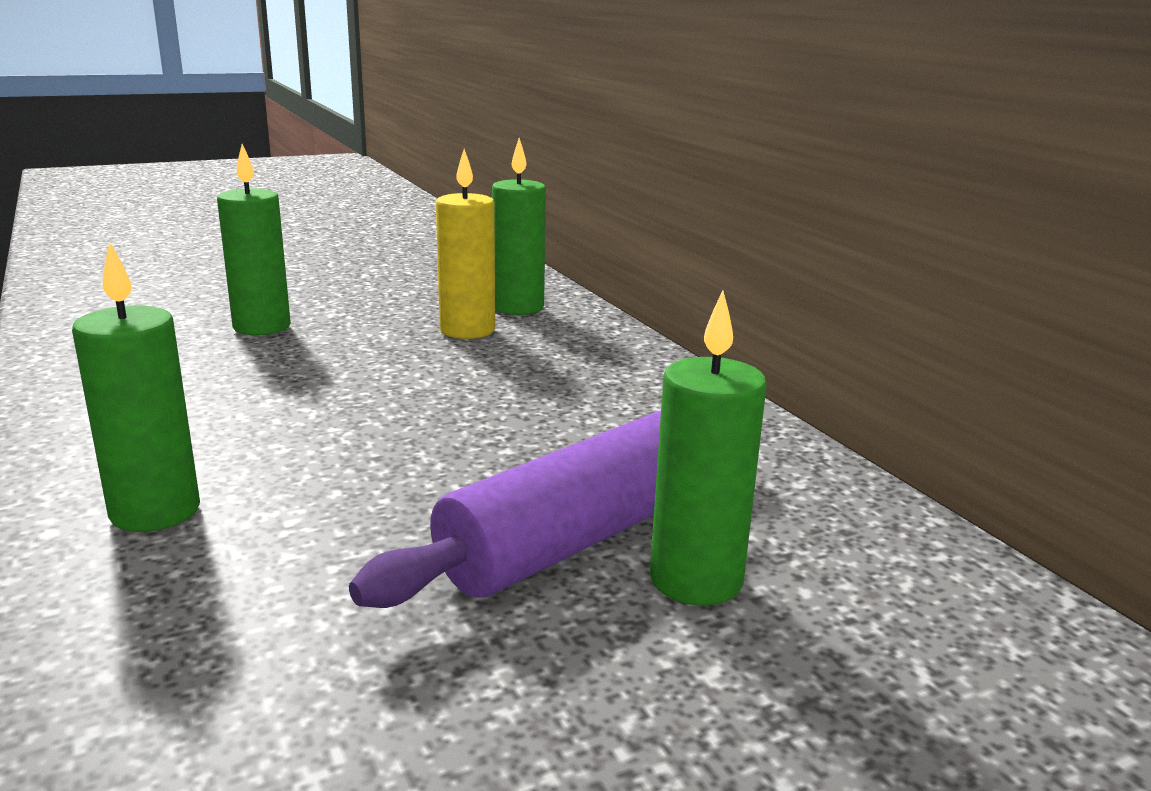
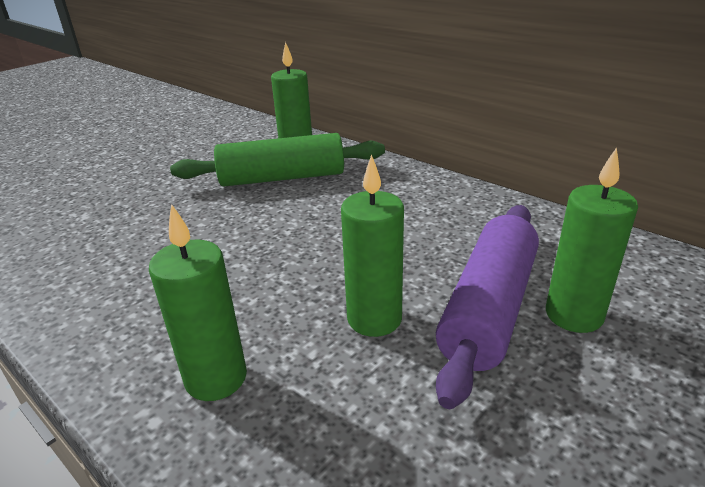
camera: 20 degrees left, 10 degrees up
(262, 327) = (143, 208): green candle -> green candle (374, 319)
(467, 330) = (282, 178): yellow candle -> green rolling pin

